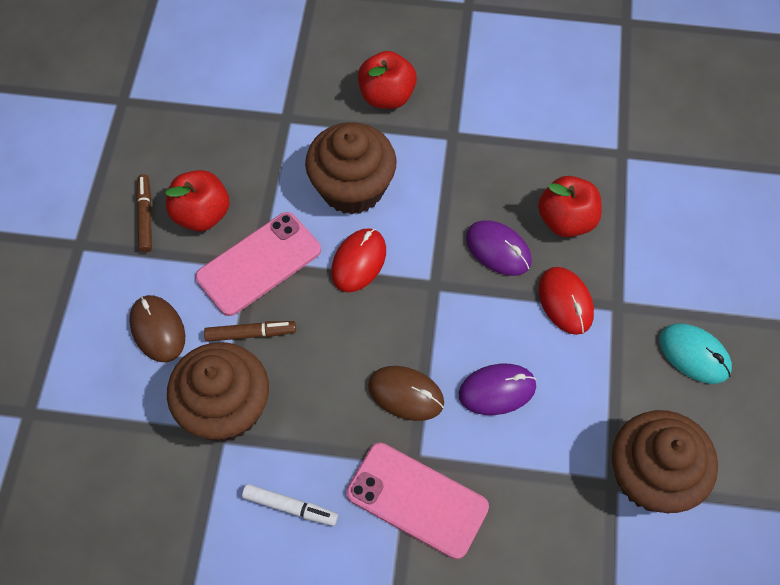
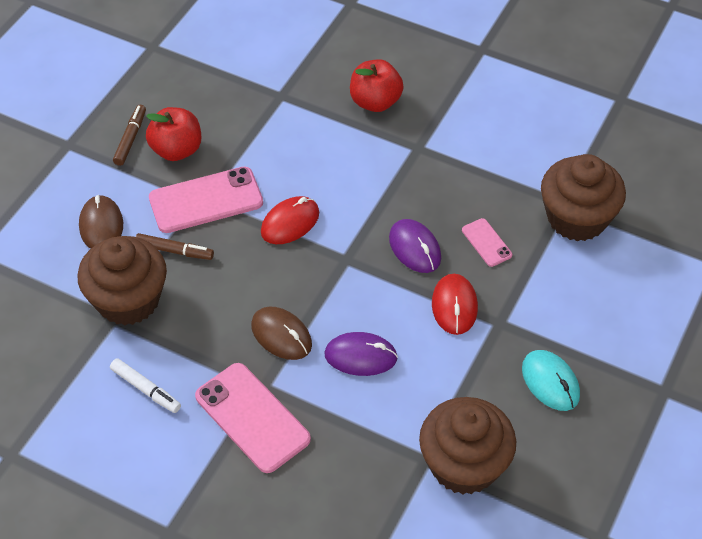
camera: 20 degrees right, 10 degrees down
(352, 188) = (311, 164): brown cupcake -> brown cupcake (577, 218)
(566, 220) = (486, 242): red apple -> pink phone

